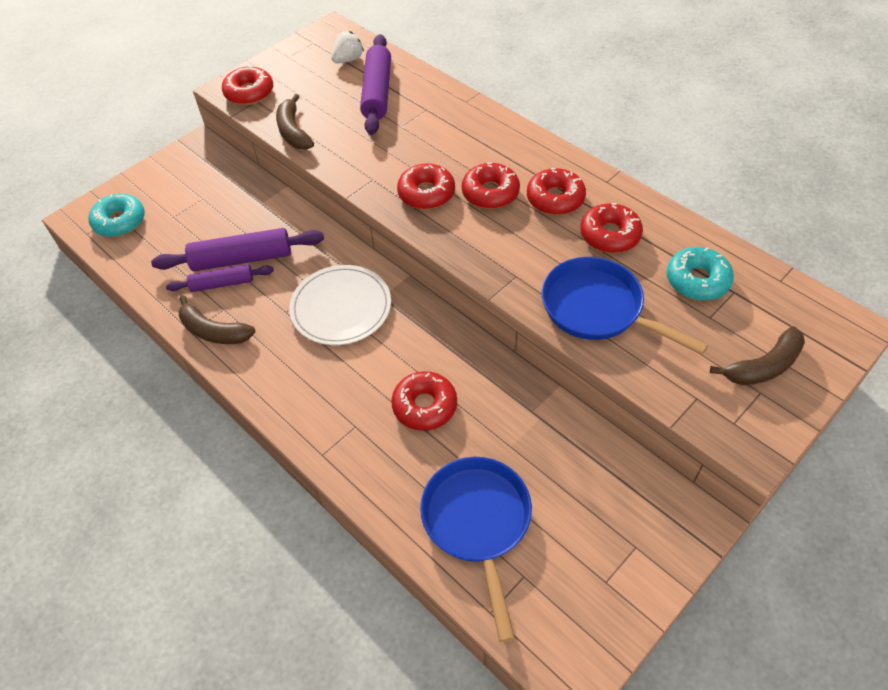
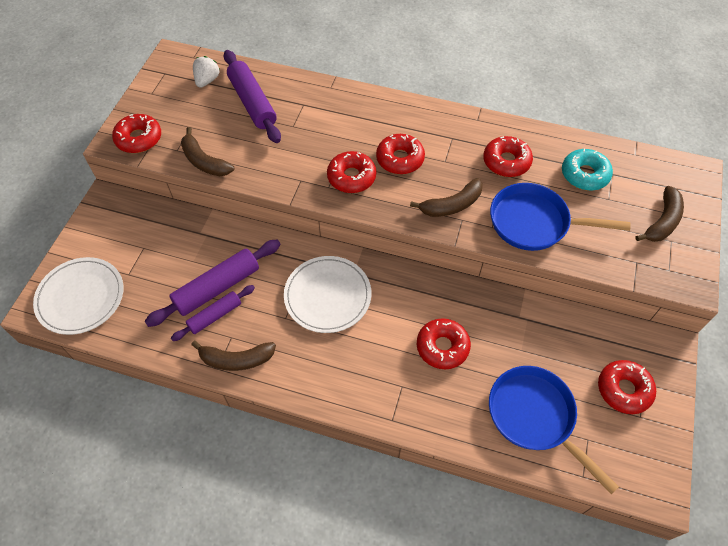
camera: 30 degrees left, 5 degrees up
(119, 221) = (80, 297): turquoise donut -> white plate
(514, 257) = (451, 205): none -> brown banana
(555, 198) = (450, 146): red donut -> red donut (623, 390)

